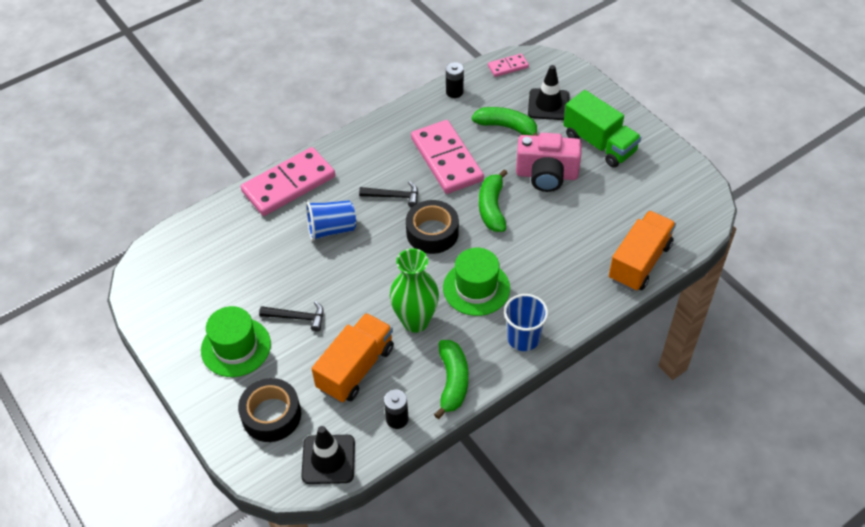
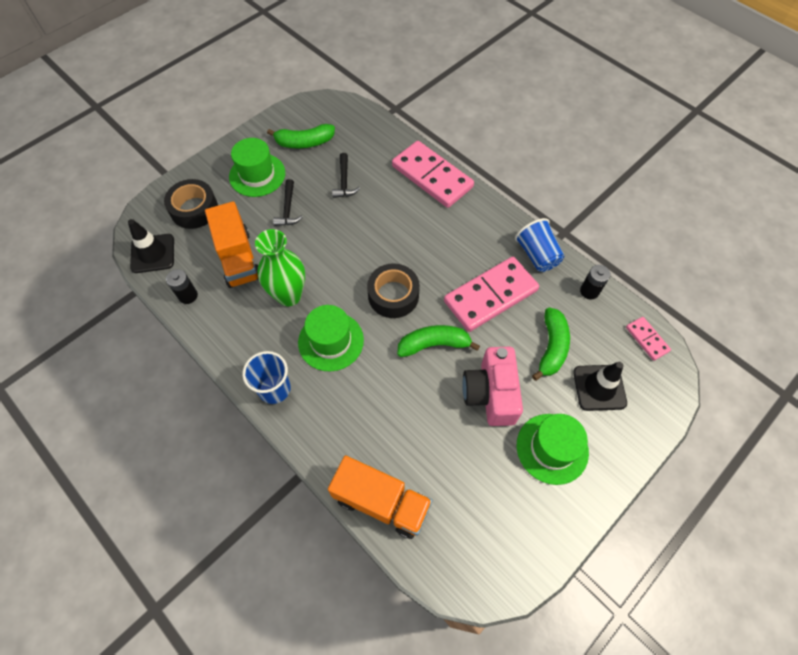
camera: 80 degrees right, 10 degrees up
(331, 229) = (385, 216): blue cup -> blue cup (537, 255)
(356, 368) = (238, 258): orange truck -> orange truck turned 45 degrees clockwise
(393, 196) = (433, 257): black hammer -> black hammer (344, 181)
(452, 381) = (225, 333): green banana -> green banana (304, 142)
(599, 143) = (552, 448): green truck -> green hat

